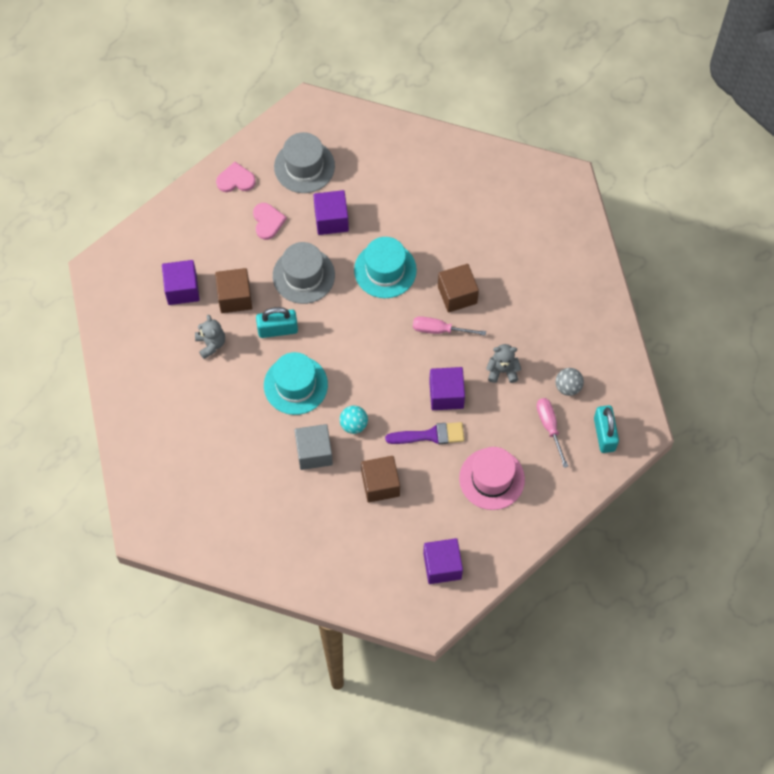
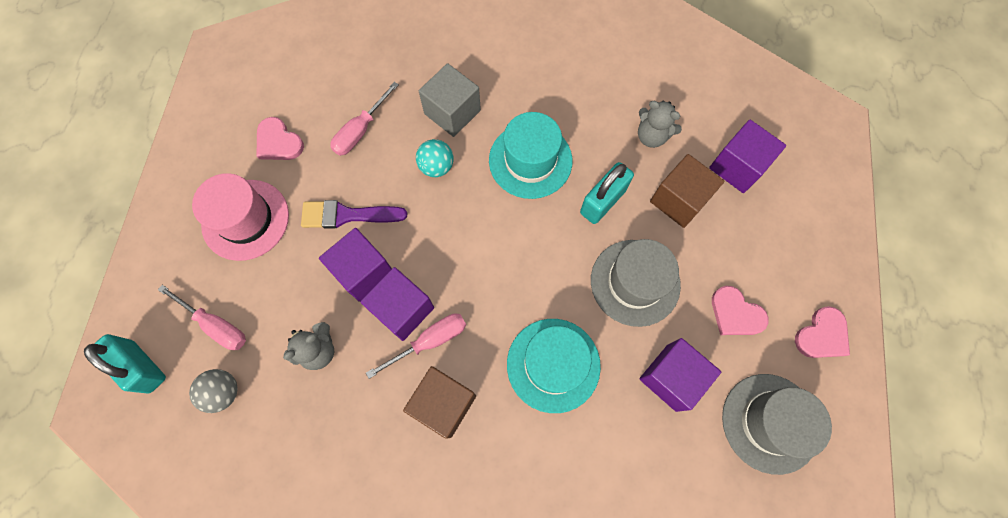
camera: 140 degrees right, 5 degrees up
(380, 484) = (360, 131): brown cube -> pink screwdriver
(430, 435) = (347, 215): purple brush -> purple brush turned 45 degrees clockwise
(437, 516) = (278, 142): none -> pink heart
(442, 566) = (239, 103): purple cube -> purple cube (402, 309)

